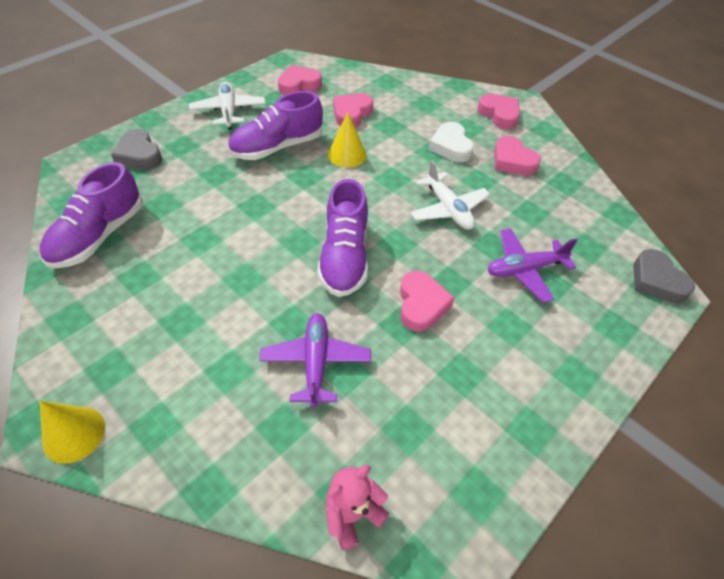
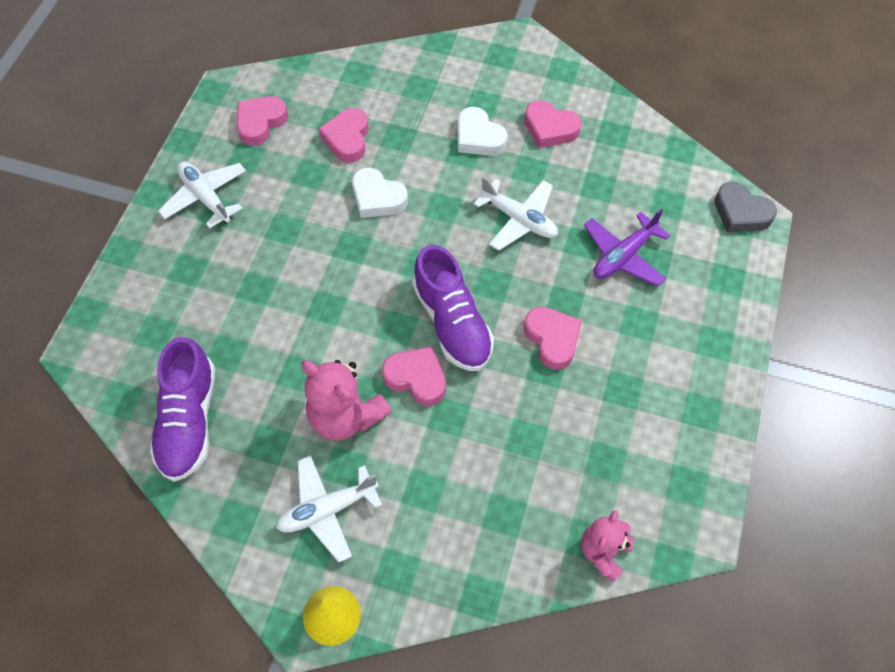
camera: 25 degrees left, 10 degrees up
(139, 155) = (150, 304): grey heart -> none
(141, 346) = (327, 510): none -> white plane
(211, 284) = (346, 415): none -> pink teddy bear
(277, 147) = (296, 222): purple shoe -> none
(316, 362) = (495, 443): purple plane -> none
(347, 154) = (377, 198): yellow cone -> white heart
(499, 114) = (505, 69): pink heart -> pink heart (416, 378)

